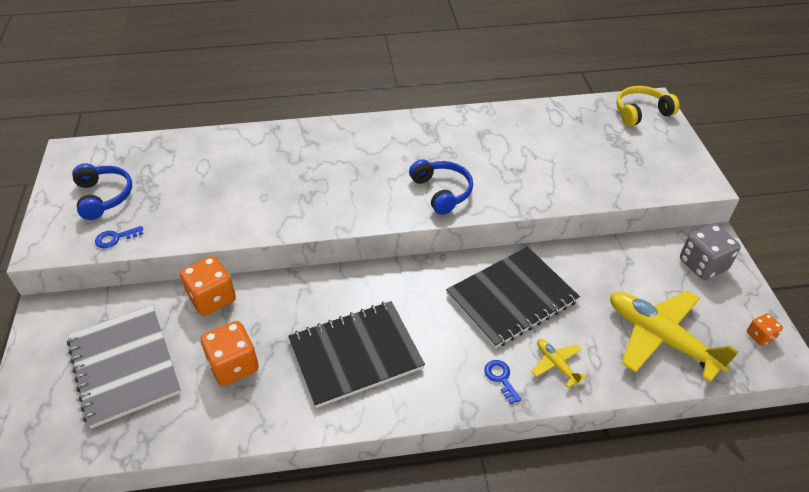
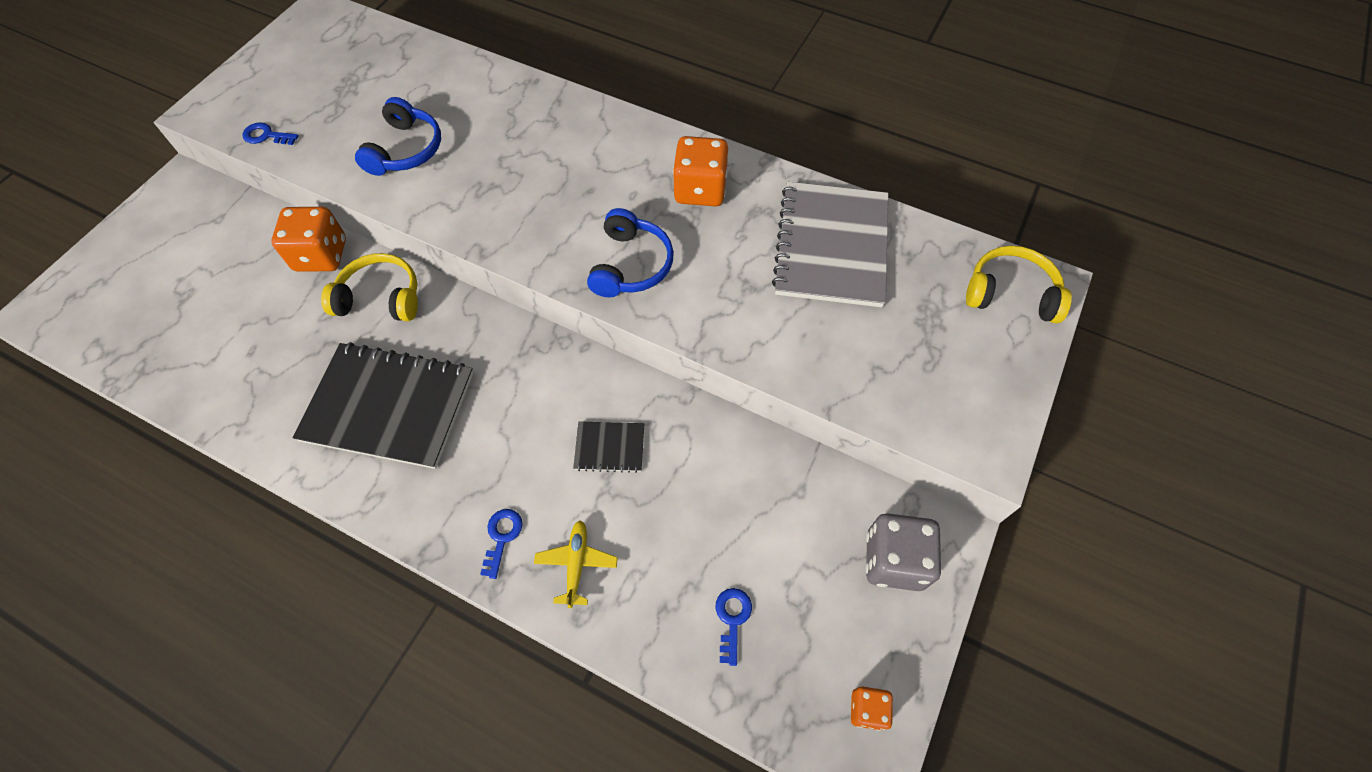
camera: 35 degrees right, 15 degrees up
(103, 197) = (299, 81): blue headphones -> blue headphones (405, 150)
(125, 366) = (190, 282): grey notebook -> grey notebook (831, 246)
(234, 365) = (274, 343): orange dice -> orange dice (700, 190)
(283, 300) = (380, 298): none -> yellow headphones
(511, 298) = (609, 447): black notebook -> black notebook, size x0.45
(660, 338) = (732, 619): yellow plane -> blue key

